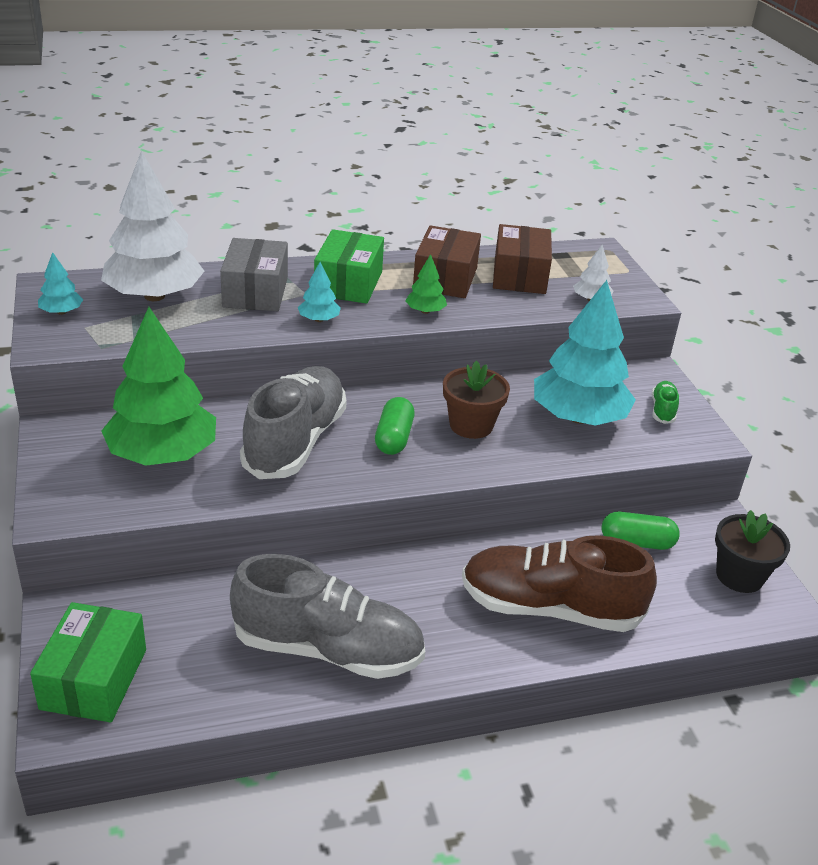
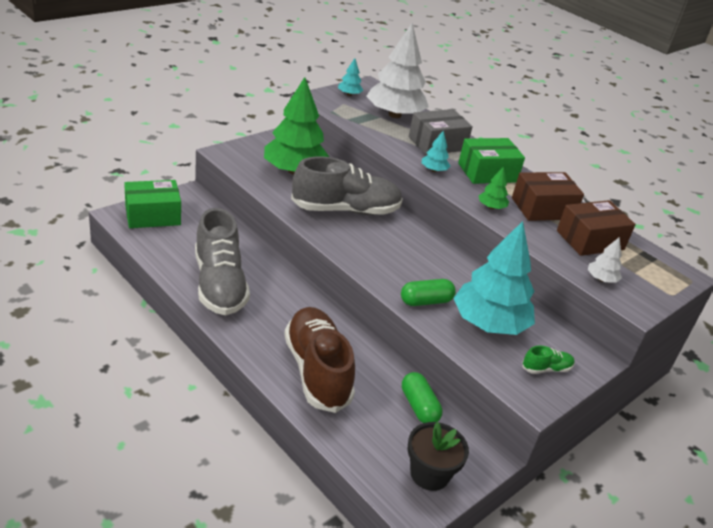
camera: 60 degrees right, 0 degrees up
(394, 438) = (384, 245): green capsule -> green capsule (426, 301)
(471, 425) = (428, 274): brown flower pot -> none

